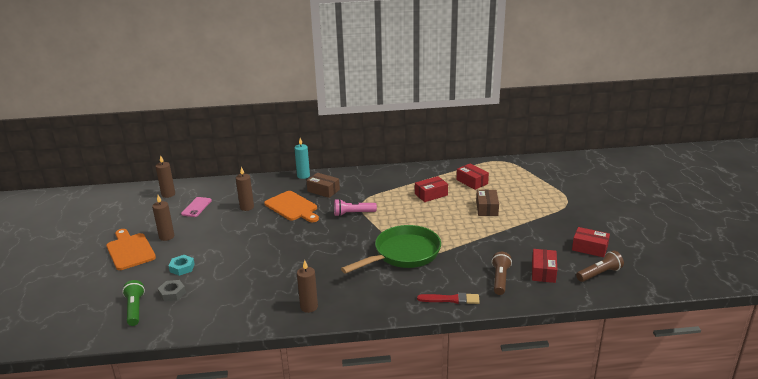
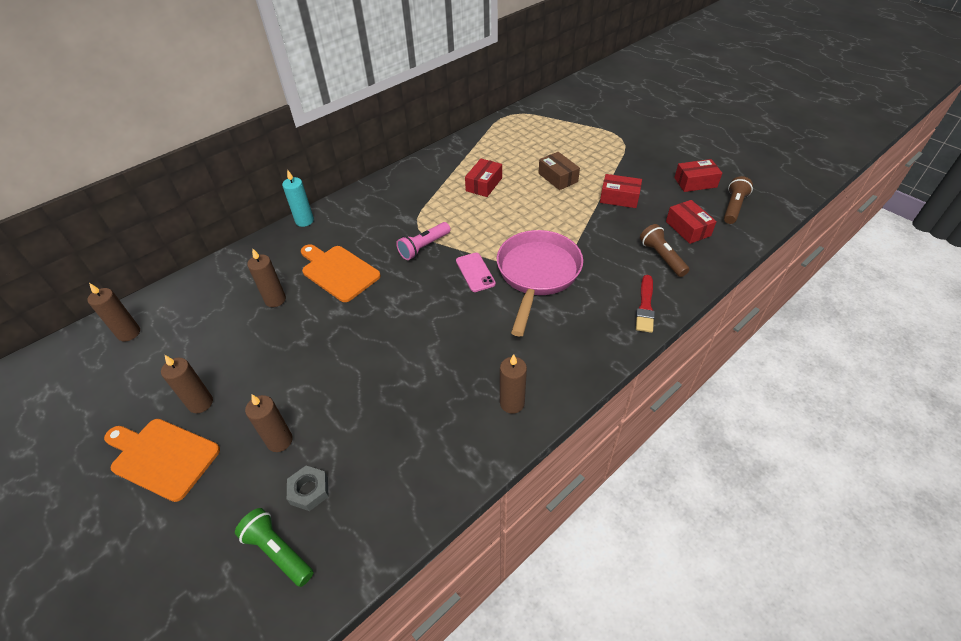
camera: 35 degrees left, 20 degrees up
(182, 268) = (279, 441): turquoise nut -> brown candle
(196, 207) = (198, 333): pink phone -> pink phone (475, 272)
(292, 207) = (338, 272): orange cutting board -> orange cutting board turned 150 degrees counterclockwise
(323, 190) = (353, 231): brown box -> none
(403, 254) = (537, 274): green pan -> pink pan
(451, 299) = (645, 306): red brush -> red brush turned 135 degrees clockwise
(472, 182) = (508, 151): red box -> red box (619, 198)

